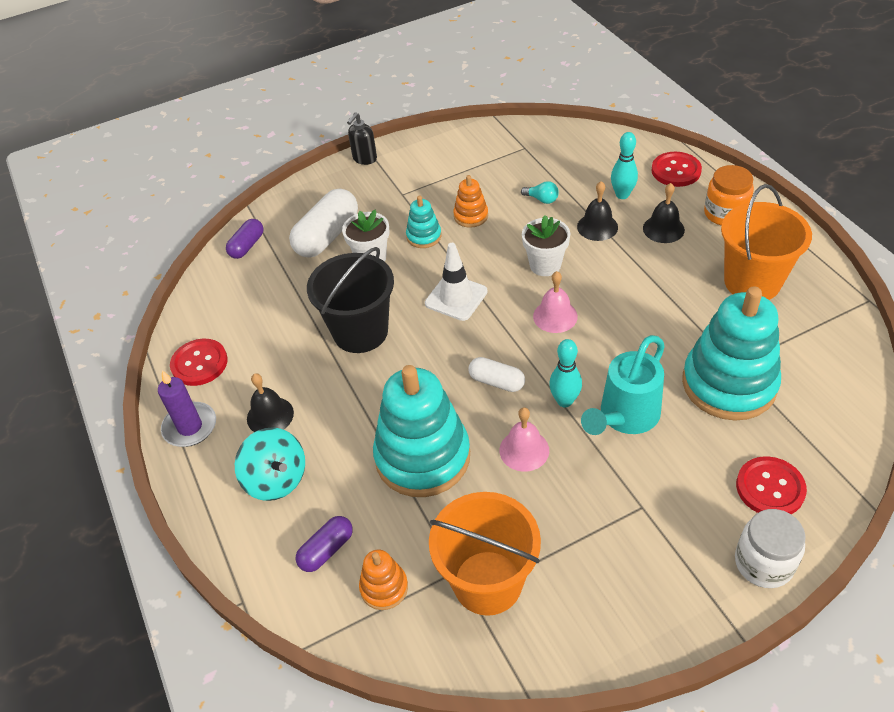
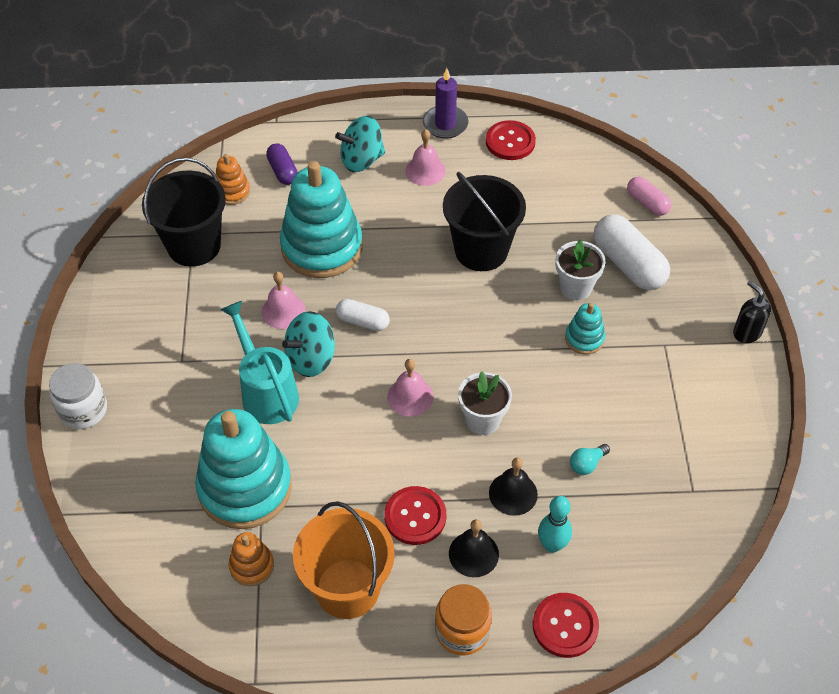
camera: 110 degrees right, 5 degrees up
(247, 246) = (647, 203): purple capsule -> pink capsule
(270, 415) = (425, 170): black bell -> pink bell
(456, 297) = (481, 332): white traffic cone -> none
(471, 216) = (594, 389): orange stacking toy -> orange stacking toy (251, 566)
(487, 582) = (194, 246): orange bucket -> black bucket
(496, 382) = (363, 321): white capsule -> white capsule turned 60 degrees clockwise
(564, 401) = (311, 359): turquoise bowling pin -> turquoise spinning top
(770, 488) = (133, 453): red button -> red button (415, 516)

